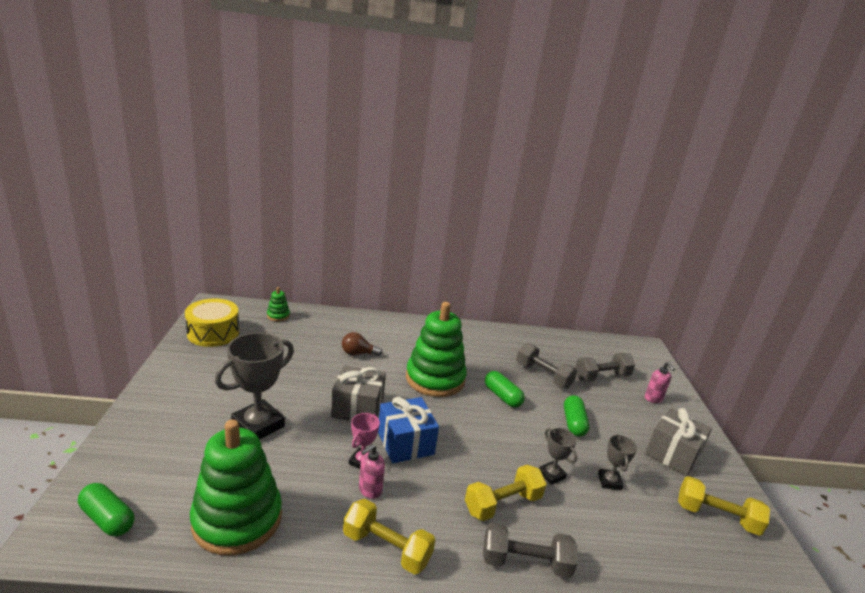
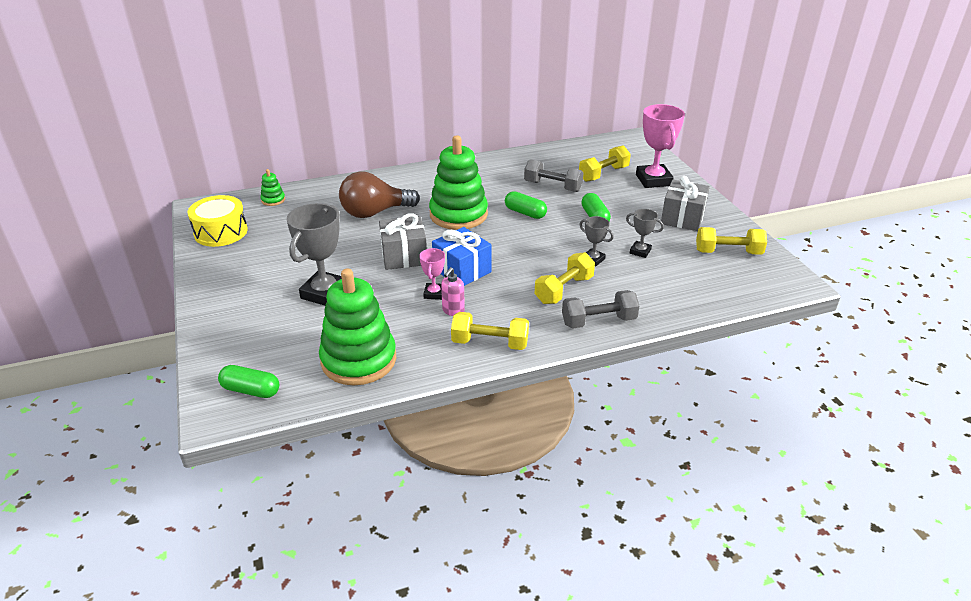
camera: 15 degrees left, 10 degrees up
(358, 353) = (375, 212): brown light bulb -> brown light bulb, size x1.95
(601, 377) = (603, 174): grey dumbbell -> yellow dumbbell
(609, 481) = (640, 251): grey trophy -> grey trophy turned 45 degrees counterclockwise
(653, 399) = (653, 180): pink soap dispenser -> pink trophy

